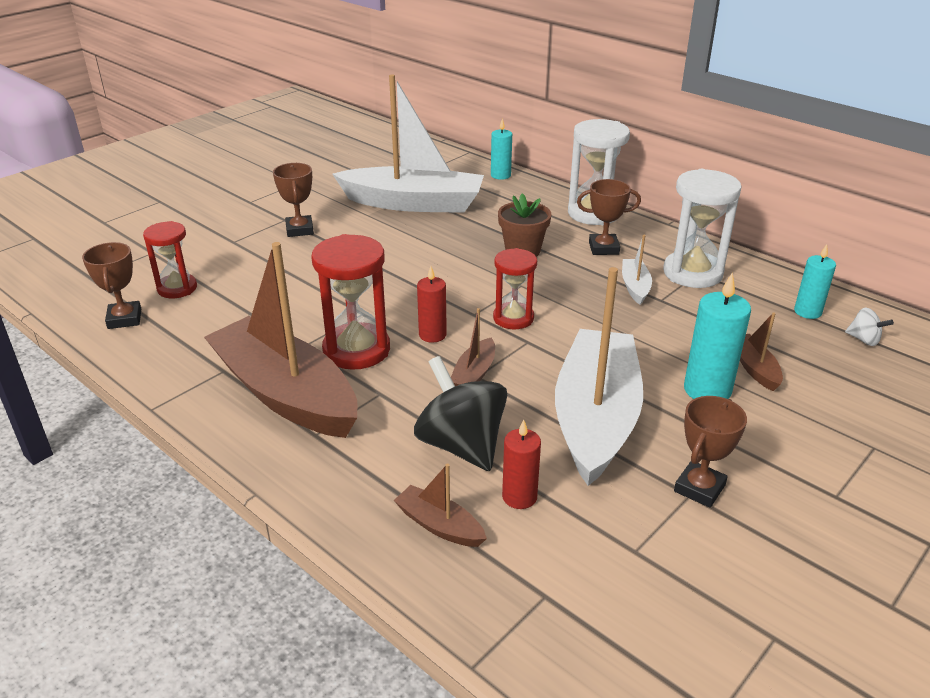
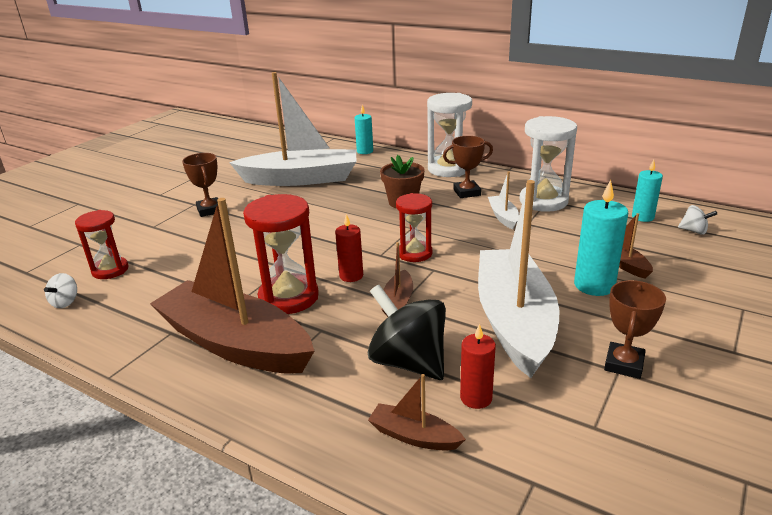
camera: 10 degrees left, 5 degrees down
(124, 319) = (65, 302): brown trophy -> white spinning top

